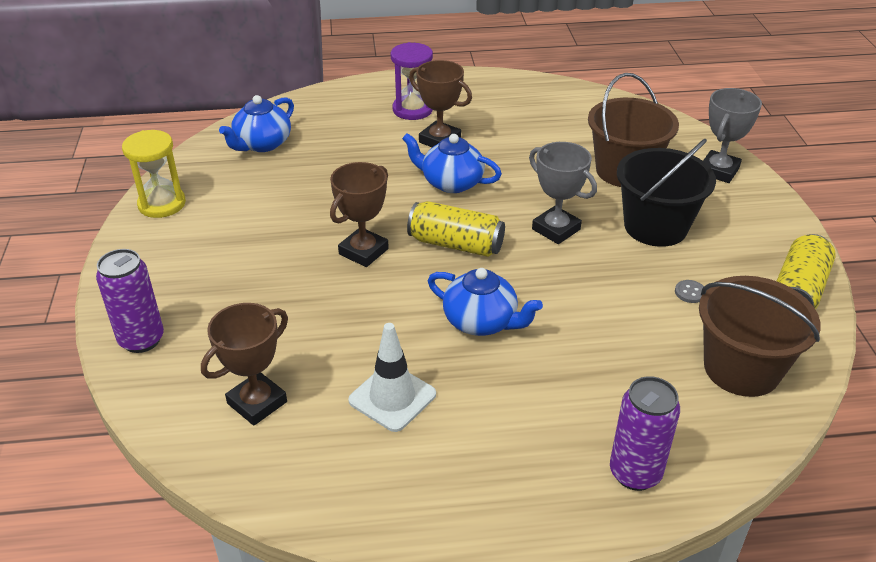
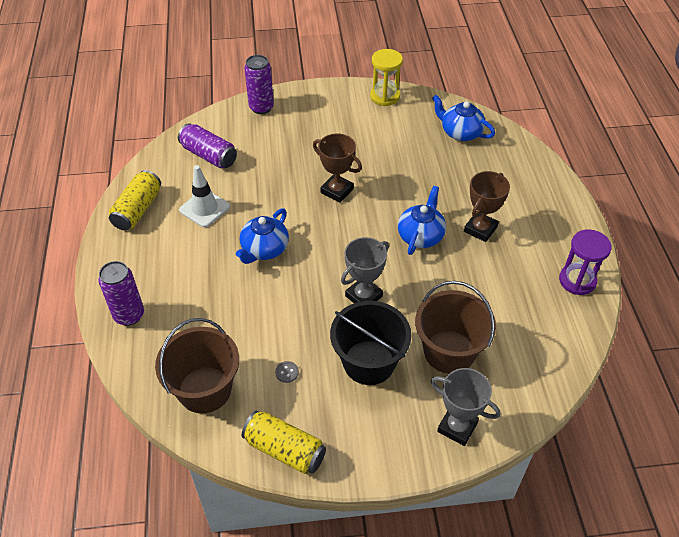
camera: 90 degrees right, 10 degrees up
(257, 402) = (209, 155): brown trophy -> purple can
(412, 110) = (525, 212): purple hourglass -> purple hourglass (577, 280)
(455, 244) = (345, 237): yellow can -> yellow can (138, 209)

